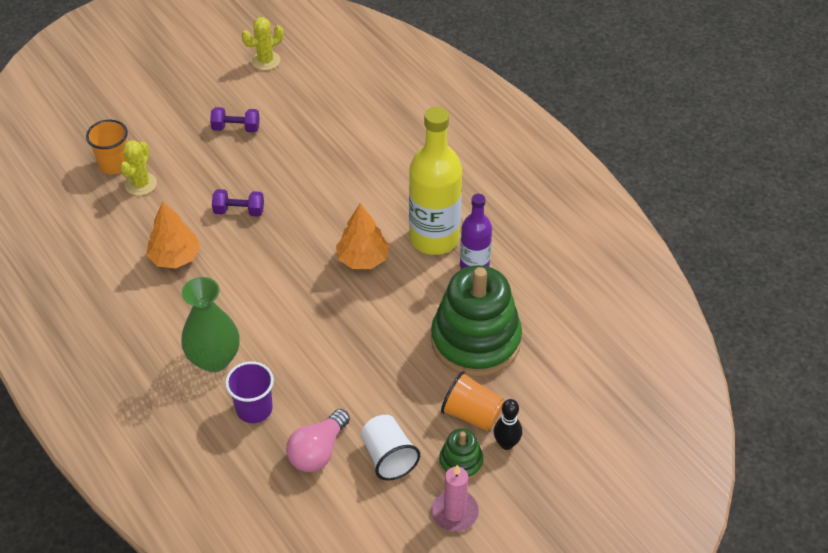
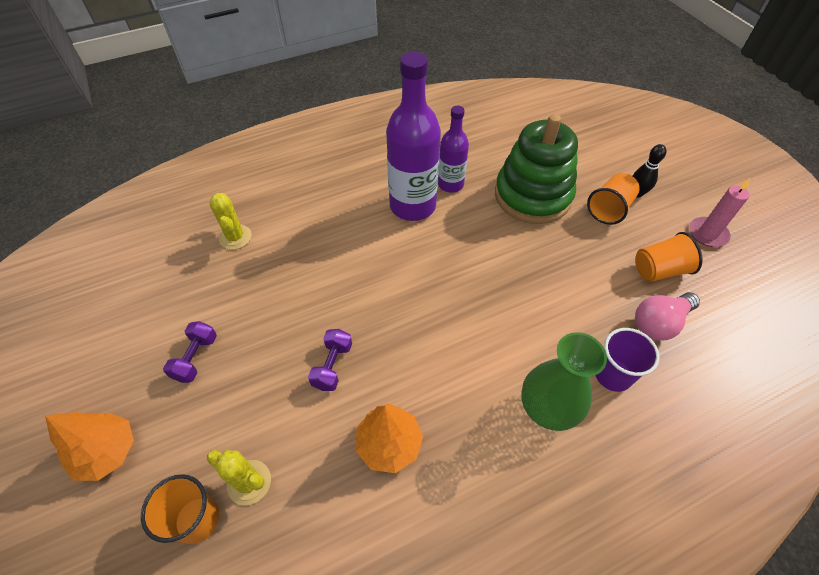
camera: 80 degrees left, 5 degrees up
(265, 61) = (96, 316): yellow cactus -> yellow cactus (235, 237)
(318, 451) = (659, 323): pink light bulb -> pink light bulb turned 105 degrees clockwise
(363, 259) = (427, 261): orange tree -> orange tree (107, 452)
(388, 457) = (659, 270): white cup -> orange cup
(434, 238) = (412, 206): yellow bottle -> purple bottle
(461, 462) = (658, 223): green stacking toy -> none

